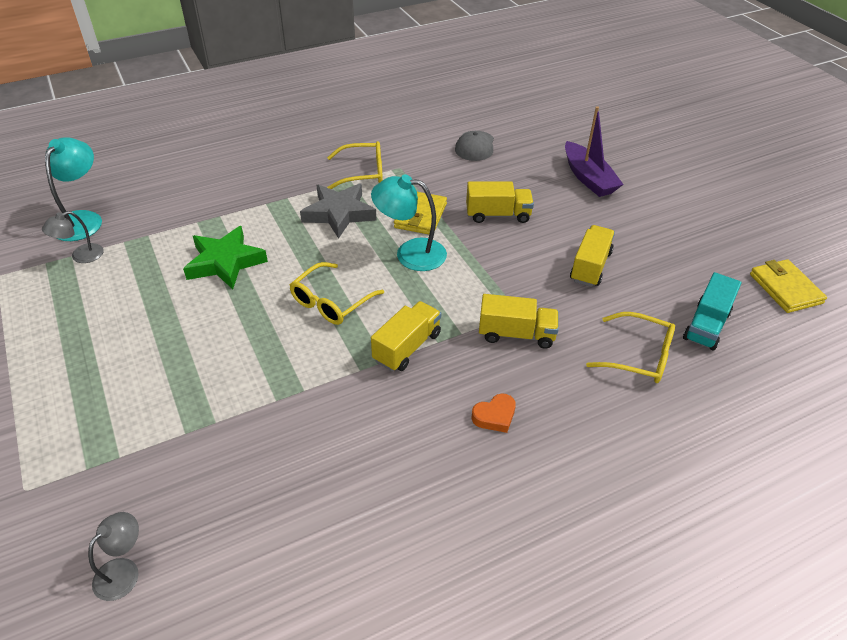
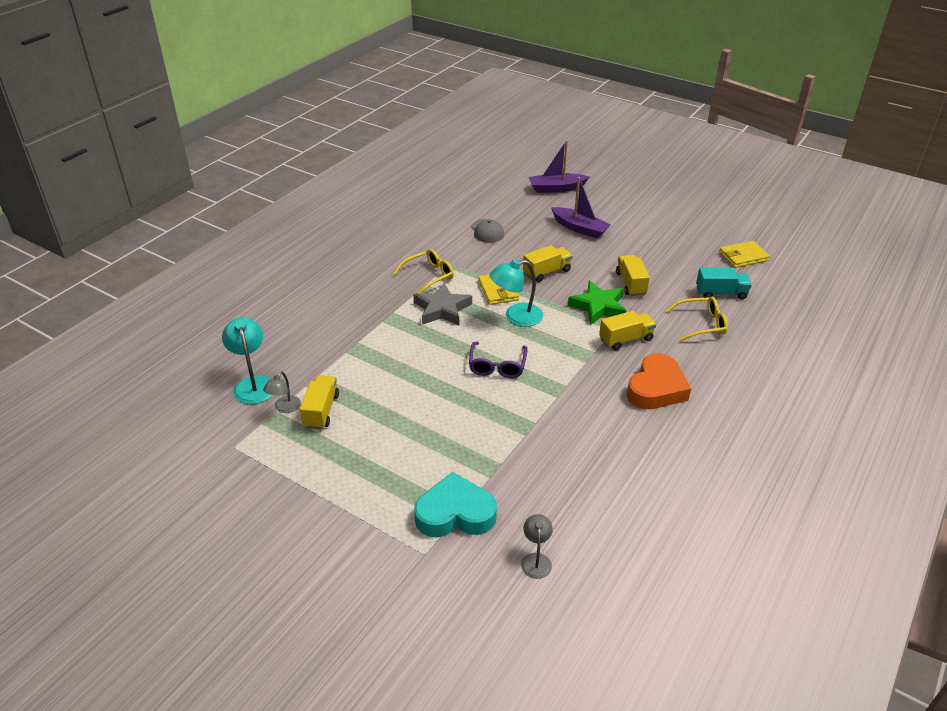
camera: 30 degrees left, 5 degrees down
(105, 458) = (455, 513): none -> turquoise heart
(225, 262) = (398, 370): green star -> green star (598, 307)
(331, 302) = (497, 366): yellow glasses -> purple glasses
(407, 347) = (571, 373): yellow truck -> yellow truck (321, 411)
(494, 416) = (656, 388): orange heart -> orange heart, size x2.21
(603, 124) = (556, 188): none -> purple boat
(706, 325) = (721, 293): turquoise truck -> turquoise truck turned 90 degrees counterclockwise
(785, 288) = (743, 256): yellow wallet -> yellow wallet turned 60 degrees counterclockwise

